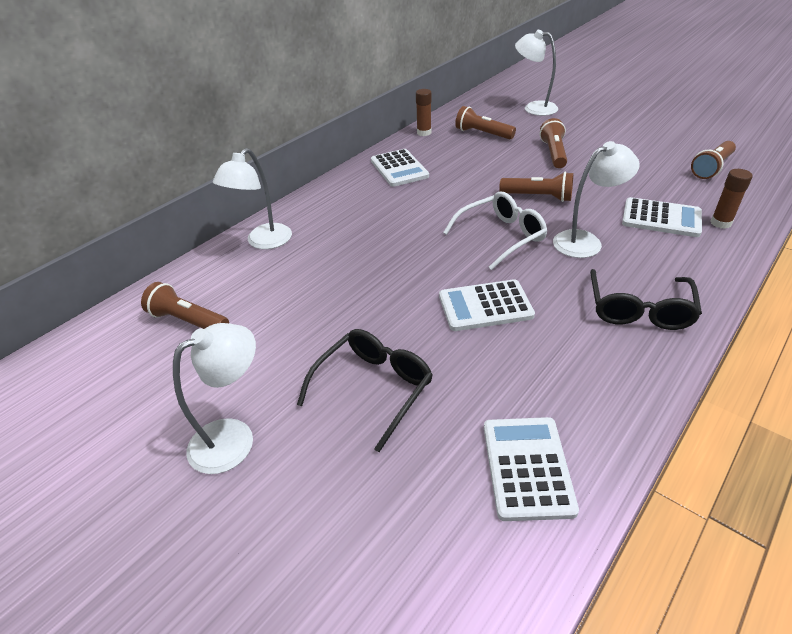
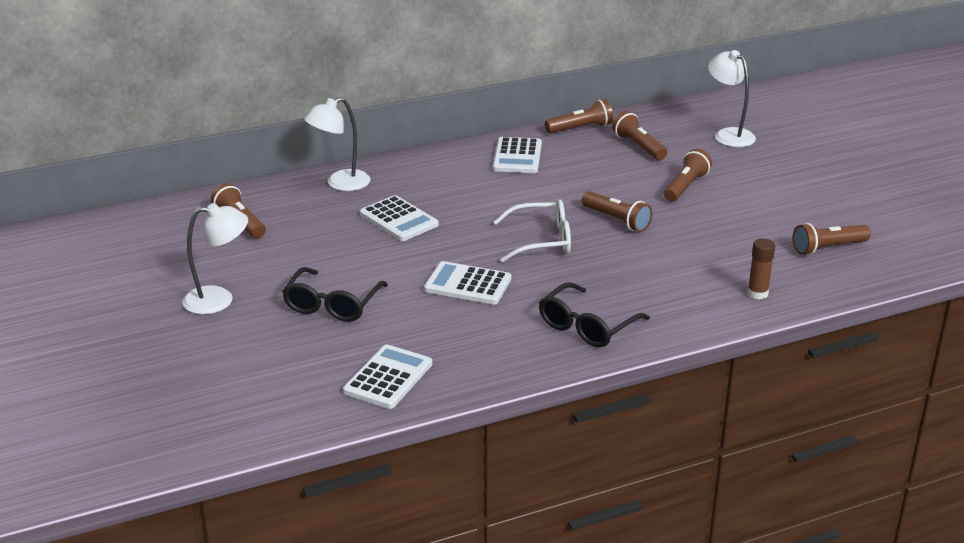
camera: 25 degrees right, 10 degrees down
(373, 388) = (332, 305): black glasses -> black glasses turned 135 degrees clockwise
(424, 133) = (580, 128): brown glue stick -> brown flashlight
(585, 241) = (611, 267): white lamp -> none
(661, 218) = (707, 272): white calculator -> white calculator (399, 219)

